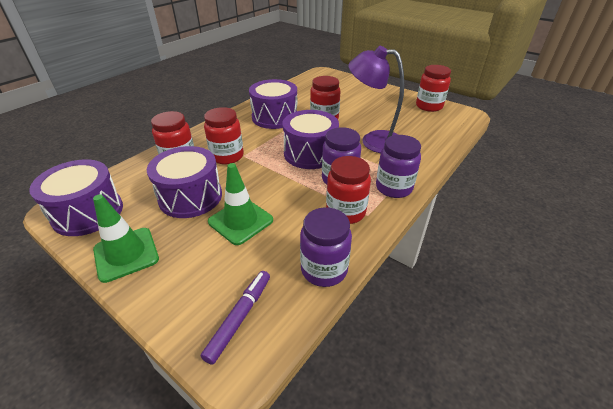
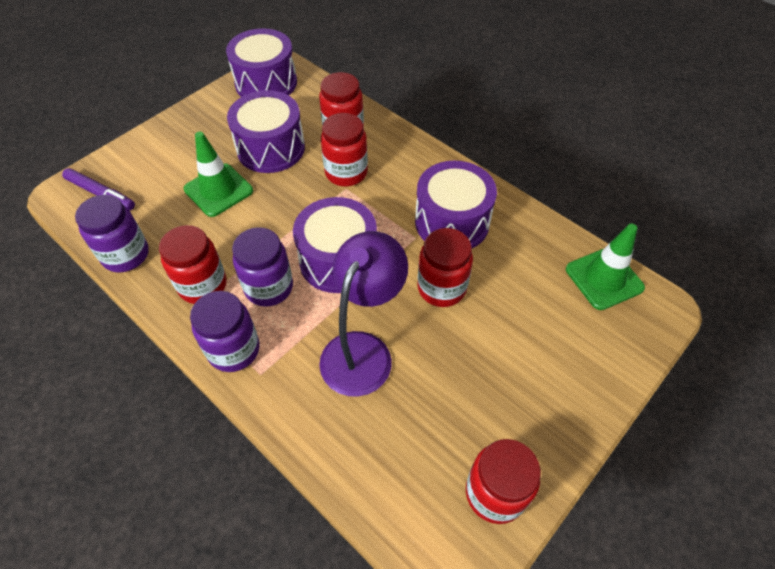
camera: 95 degrees right, 15 degrees up
(126, 254) = (201, 117): green traffic cone -> green traffic cone (604, 278)

